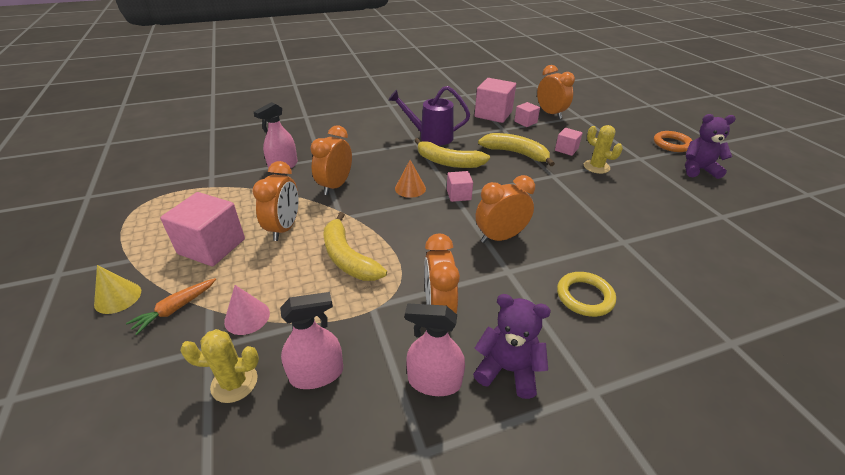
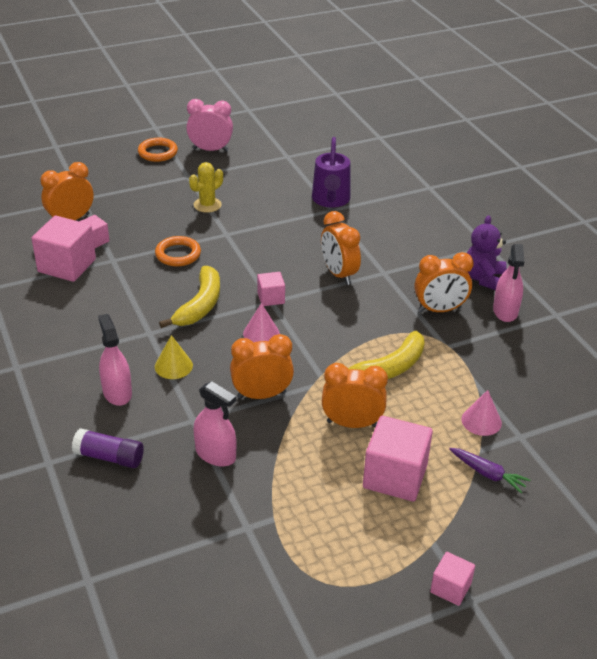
camera: 95 degrees left, 0 degrees up
(118, 297) = (487, 526): yellow cone -> yellow cone (173, 366)
(175, 309) = (487, 474): orange carrot -> purple carrot
(234, 383) = (544, 411): yellow cactus -> none
(300, 132) = (109, 457): none -> purple glue stick
(317, 374) = (520, 368): pink spray bottle -> pink spray bottle (117, 392)
(335, 186) = (261, 395): orange clock -> orange clock turned 150 degrees clockwise
(410, 188) = (261, 333): orange cone -> pink cone
(431, 137) = (132, 321): purple watering can -> purple watering can (330, 200)
(516, 153) = (178, 254): yellow banana -> orange ring
(566, 149) = (169, 219): pink cube -> pink cube (450, 588)
(584, 297) = (404, 238): yellow ring -> none
(698, 170) = (210, 150): purple teddy bear -> pink clock

